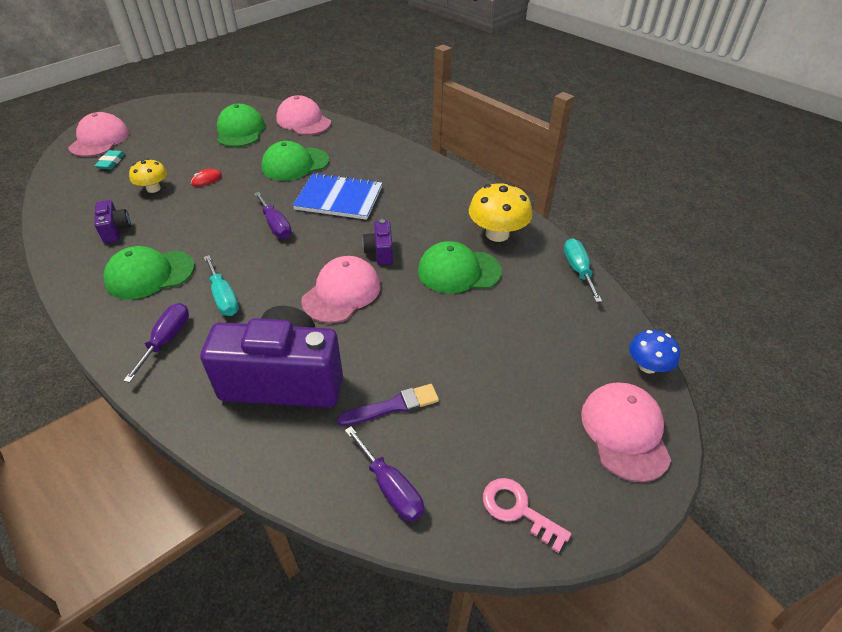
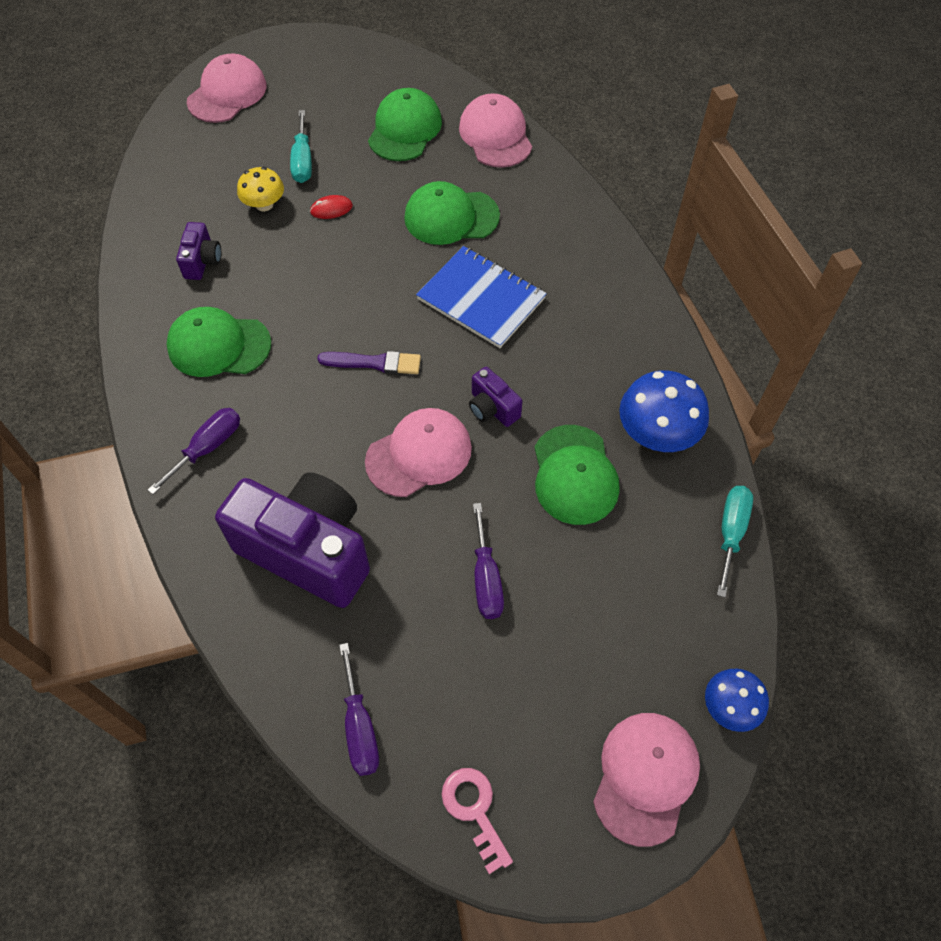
camera: 25 degrees right, 15 degrees up
(111, 162) = (229, 140): turquoise eraser -> none
(223, 297) = (286, 410): turquoise screwdriver -> turquoise screwdriver (303, 161)
(276, 225) = (385, 318): purple screwdriver -> purple screwdriver (486, 578)
(380, 252) = (492, 408): purple camera -> purple camera turned 60 degrees counterclockwise
(393, 406) = (406, 633): purple brush -> purple brush (374, 363)
(458, 271) = (574, 475): green cap -> green cap turned 120 degrees counterclockwise
(497, 234) = (657, 433): yellow mushroom -> blue mushroom

